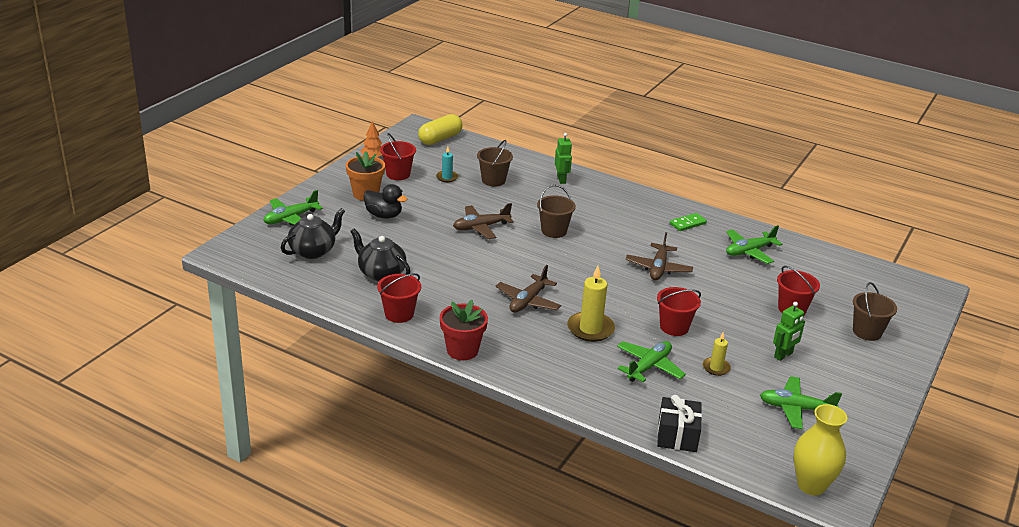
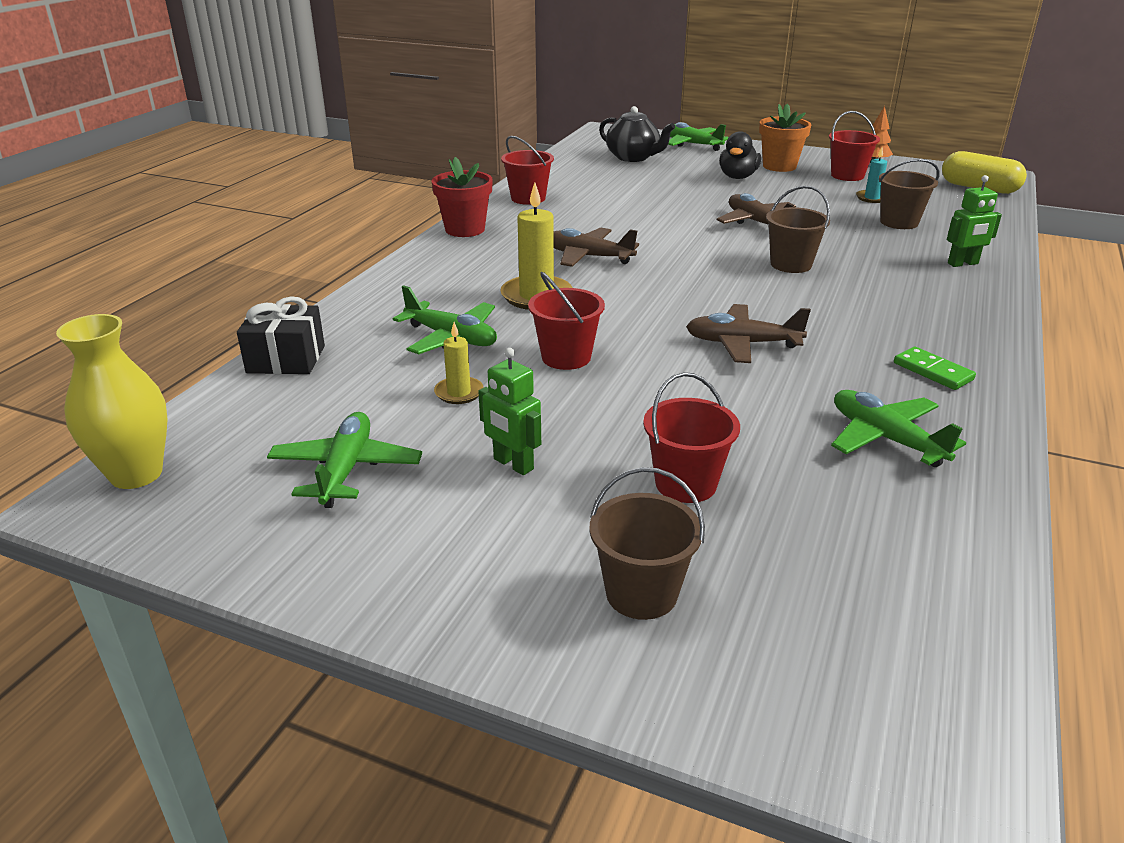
camera: 85 degrees right, 0 degrees up
(381, 273) = (607, 185): black teapot -> none

